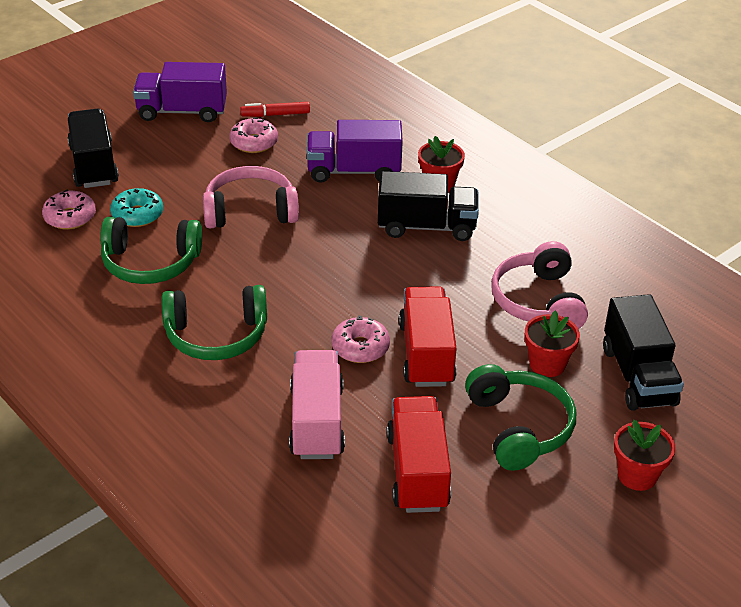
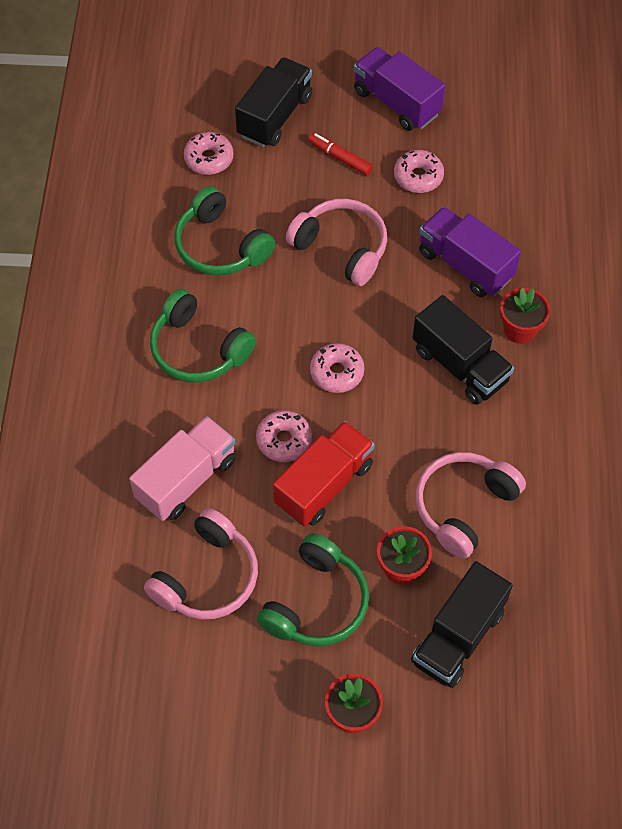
camera: 45 degrees right, 20 degrees up
(137, 215) = (257, 191): turquoise donut -> none
(275, 115) = (467, 157): red marker -> red marker (340, 158)
(345, 283) = (337, 372): none -> pink donut
(417, 471) = (207, 577): red truck -> pink headphones

